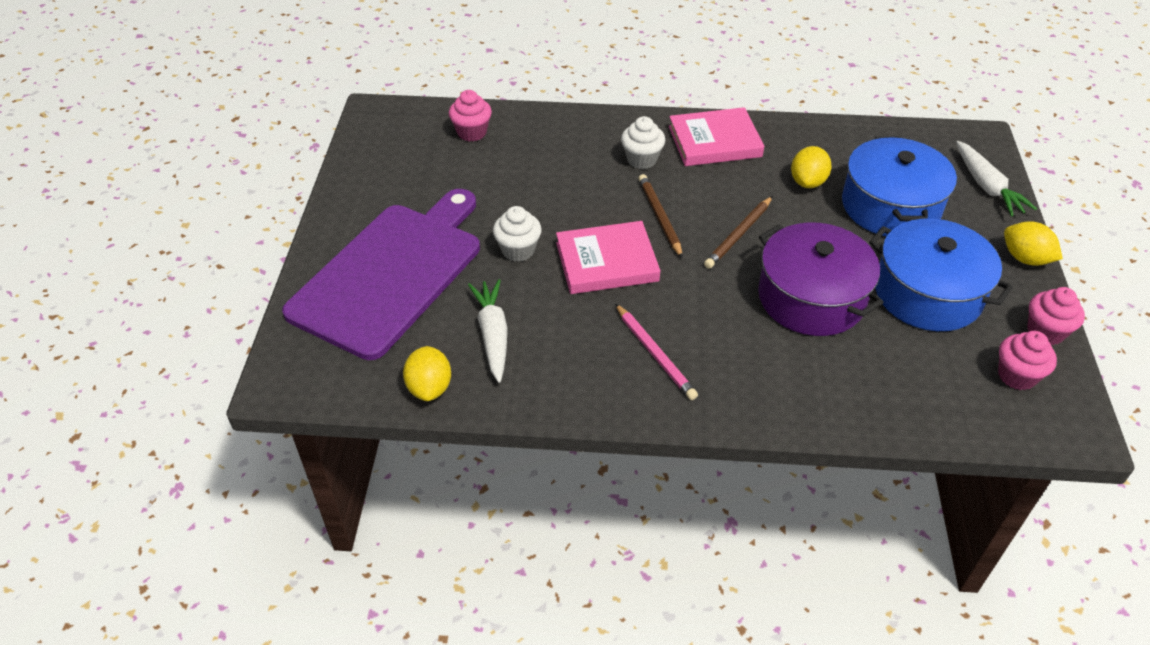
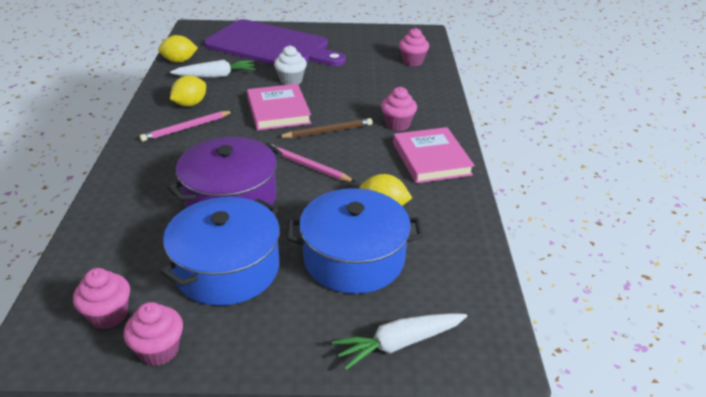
camera: 85 degrees right, 10 degrees down
(641, 159) = (397, 124): white cupcake -> pink cupcake
(738, 235) = (308, 166): brown pencil -> pink pencil
(1025, 258) = (272, 356): yellow lemon -> yellow lemon (190, 104)

